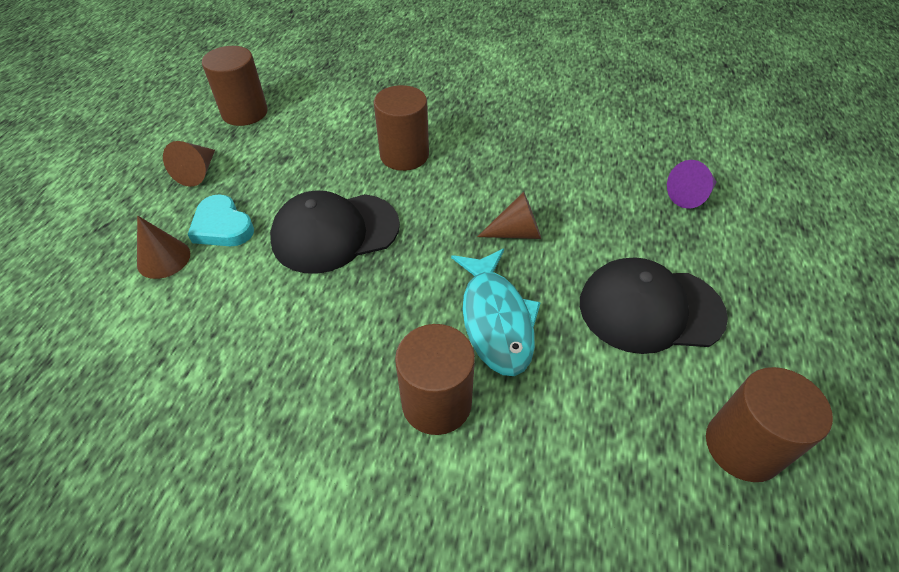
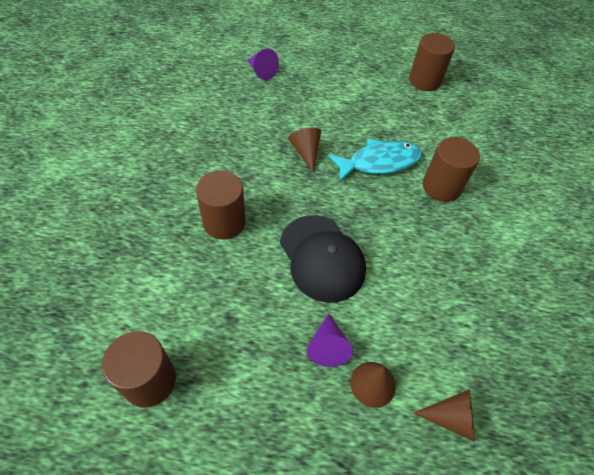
camera: 100 degrees left, 5 degrees up
(197, 172) = (256, 397): brown cone -> brown cone (451, 418)
(222, 226) = (327, 346): turquoise heart -> purple cone
(650, 309) = (355, 99): black cap -> none

